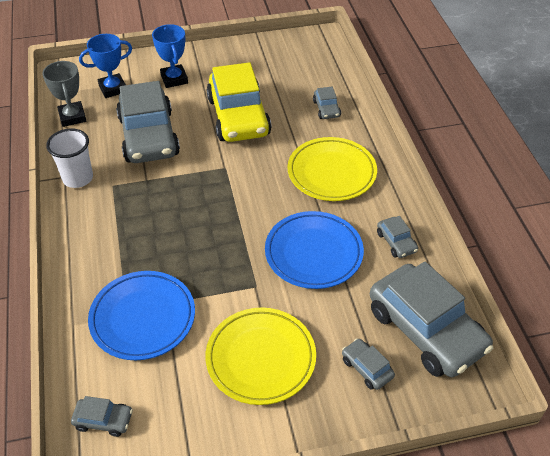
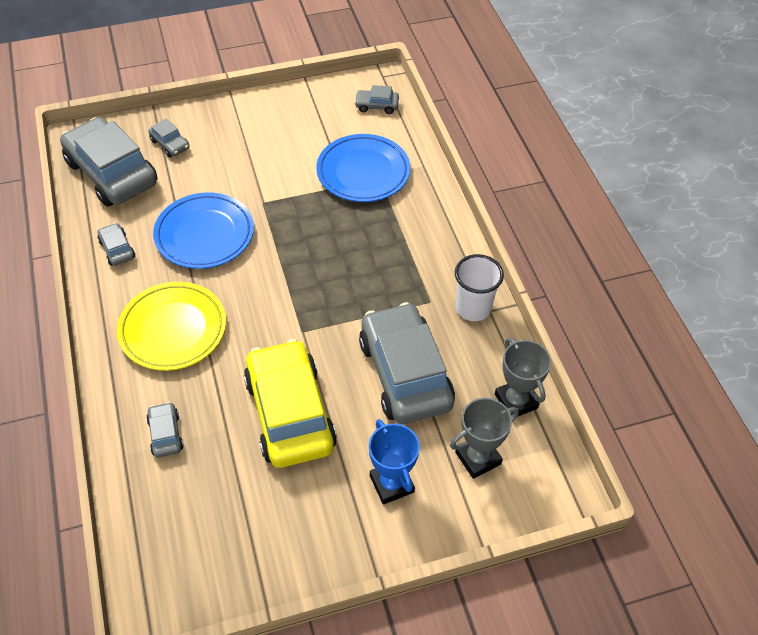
camera: 175 degrees right, 5 degrees up
(113, 88) = (478, 458): blue trophy -> grey trophy
(261, 358) = (258, 147): yellow plate -> none

